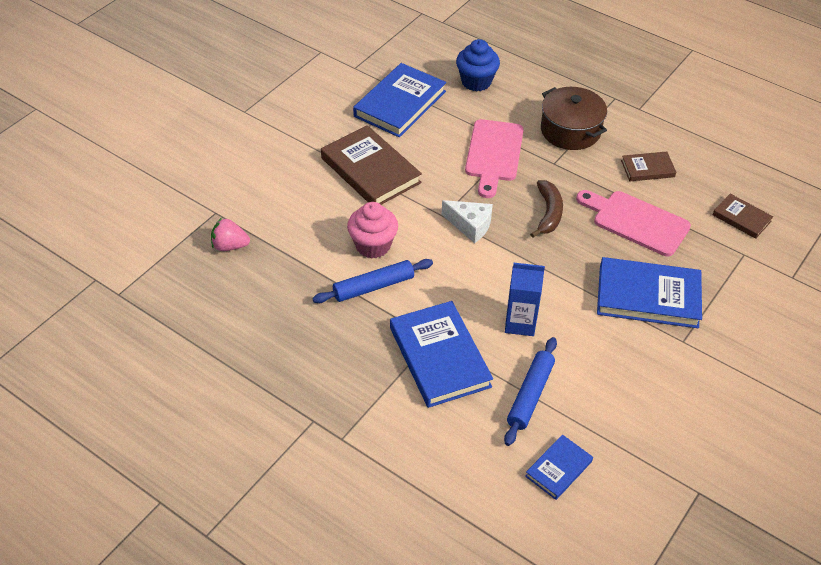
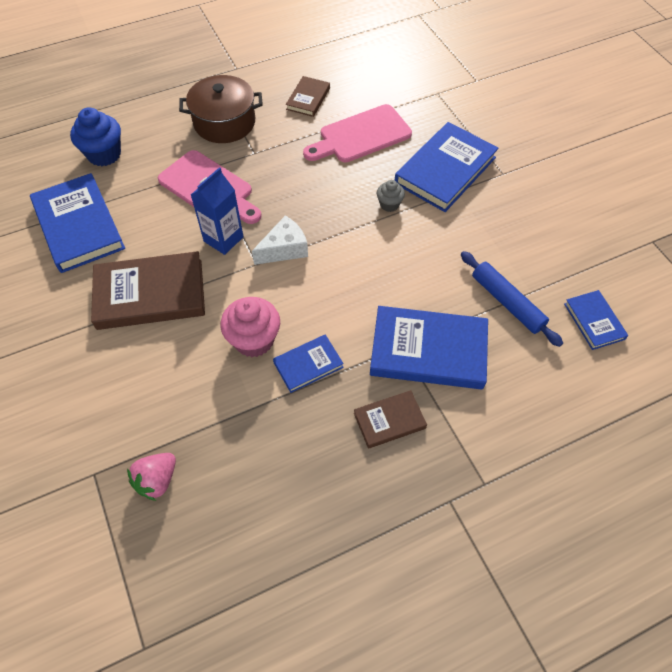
camera: 60 degrees left, 10 degrees up
(373, 286) = (308, 365): blue rolling pin -> blue book
(520, 323) = (423, 270): blue carton -> blue carton (223, 239)
(548, 213) = (310, 186): brown banana -> none
(573, 272) = (389, 204): none -> grey cupcake
(741, 218) = (400, 75): brown book -> brown book (389, 421)

